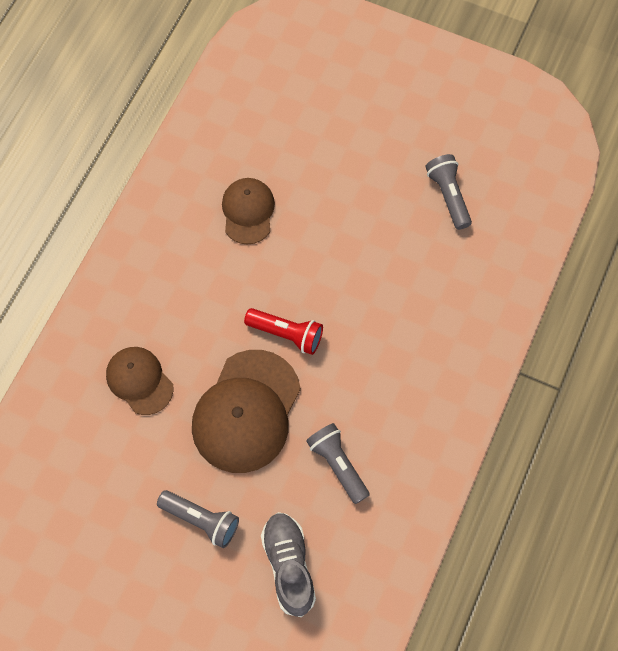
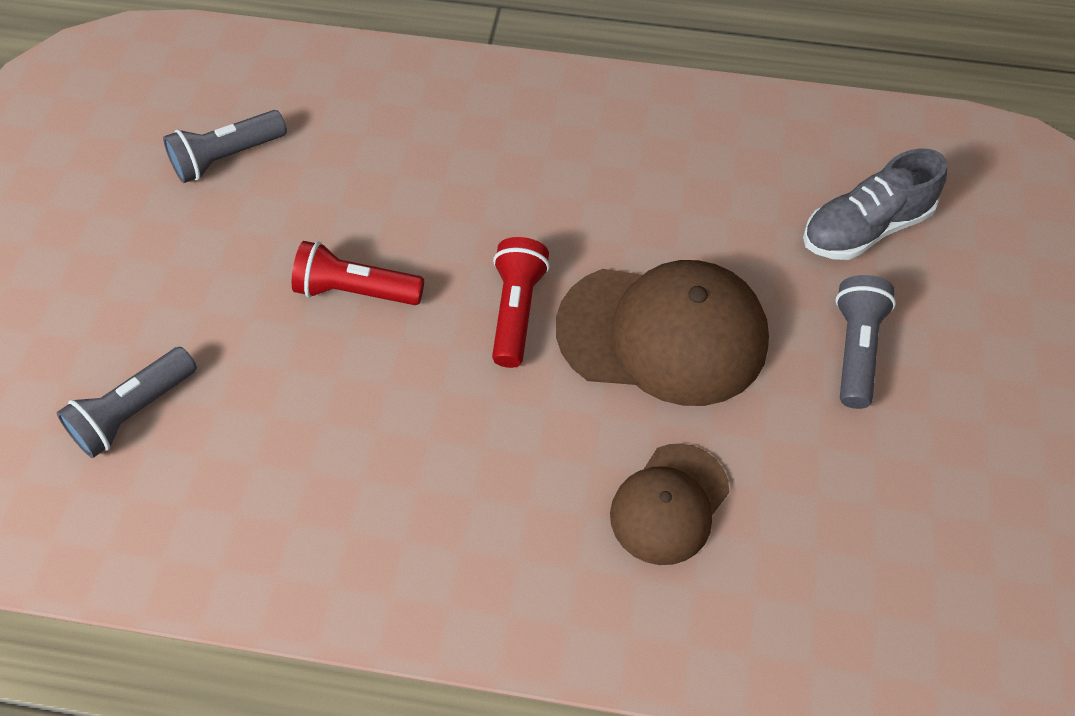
camera: 105 degrees left, 10 degrees down
(248, 211) = (302, 421): brown cap -> none
(326, 251) = (355, 291): none -> red flashlight
(338, 465) = (698, 204): grey flashlight -> grey flashlight (133, 413)

